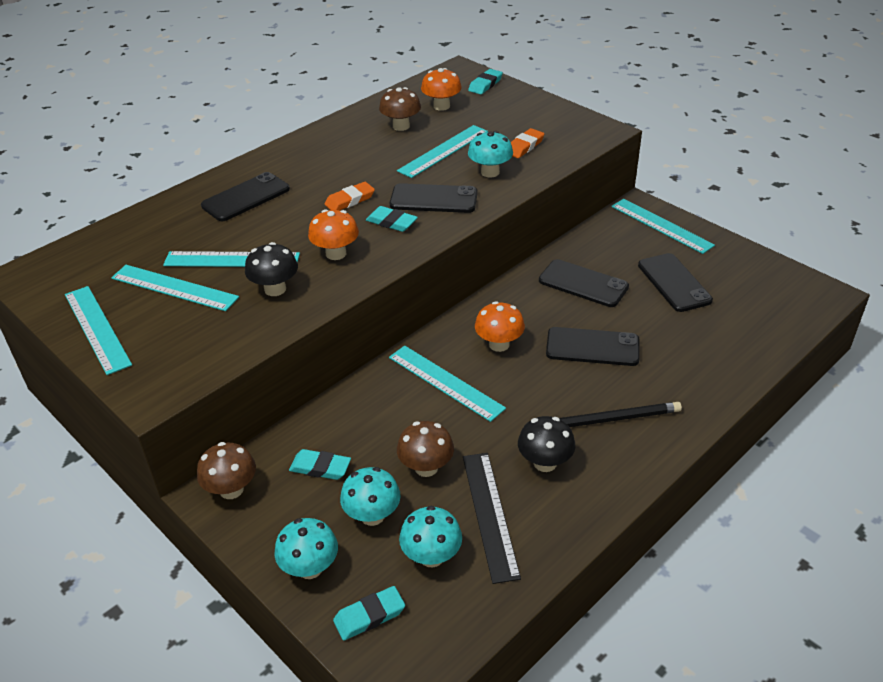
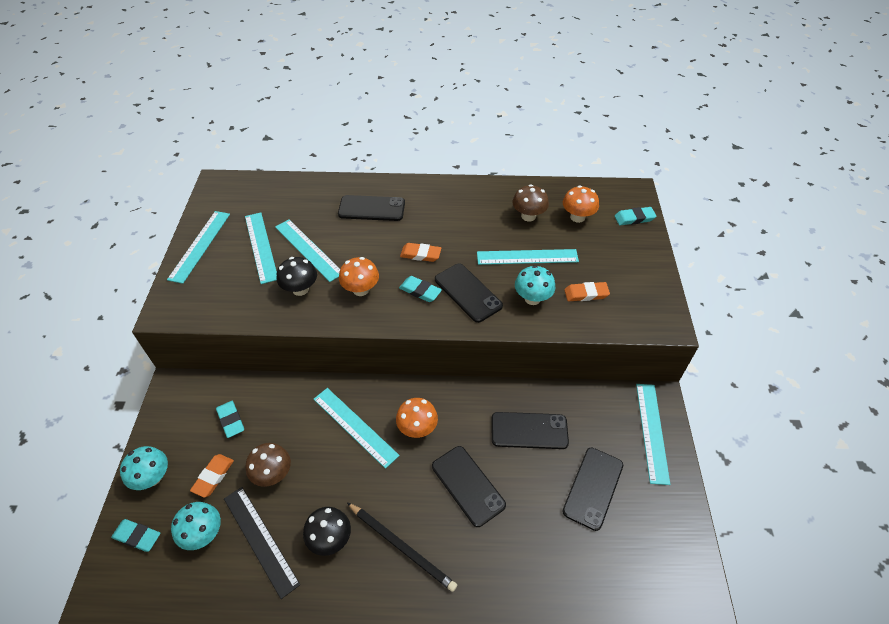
camera: 45 degrees right, 10 degrees up
(231, 489) = (183, 393): brown mushroom -> none
(372, 515) = (213, 477): turquoise mushroom -> orange eraser
(391, 222) = (420, 291): turquoise eraser -> turquoise eraser turned 45 degrees counterclockwise
(445, 382) = (355, 426): turquoise ruler -> turquoise ruler turned 45 degrees counterclockwise
(489, 514) = (260, 540): black ruler -> black ruler turned 75 degrees counterclockwise
(583, 284) = (529, 430): black phone -> black phone turned 75 degrees counterclockwise

